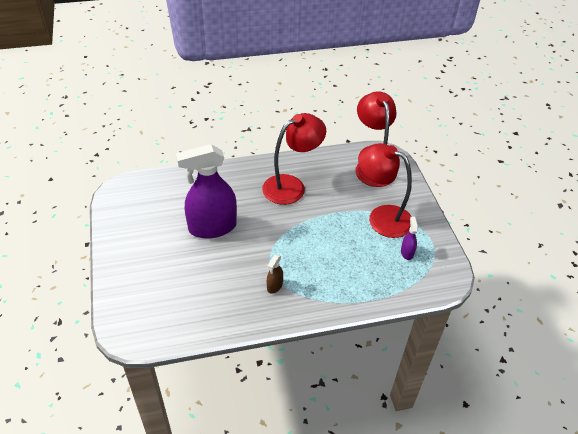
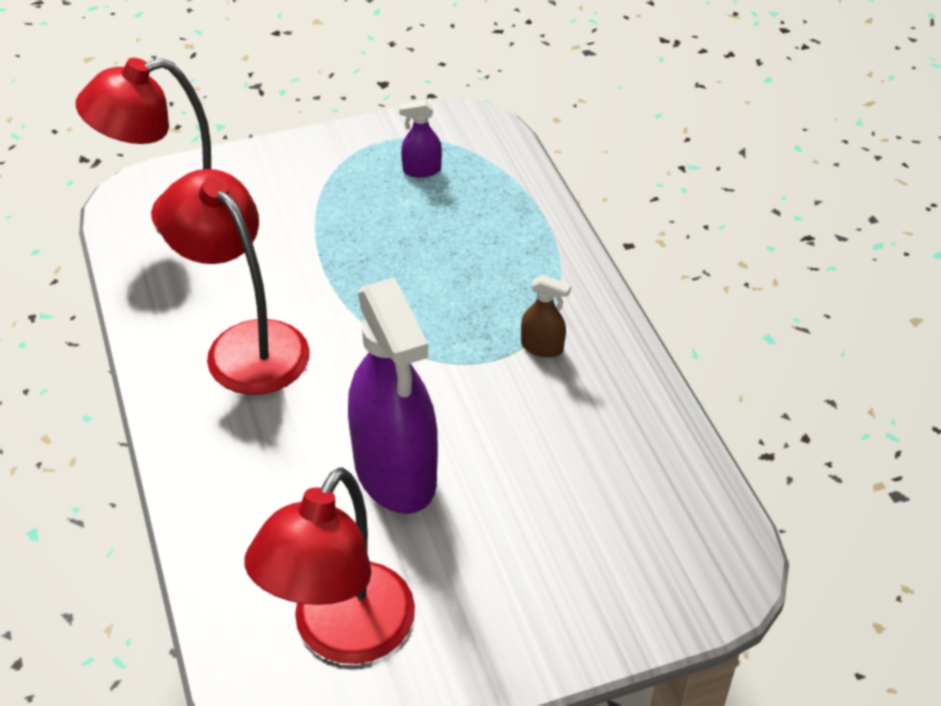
camera: 95 degrees left, 0 degrees up
(381, 217) = (332, 202): red lamp -> red lamp (341, 634)

